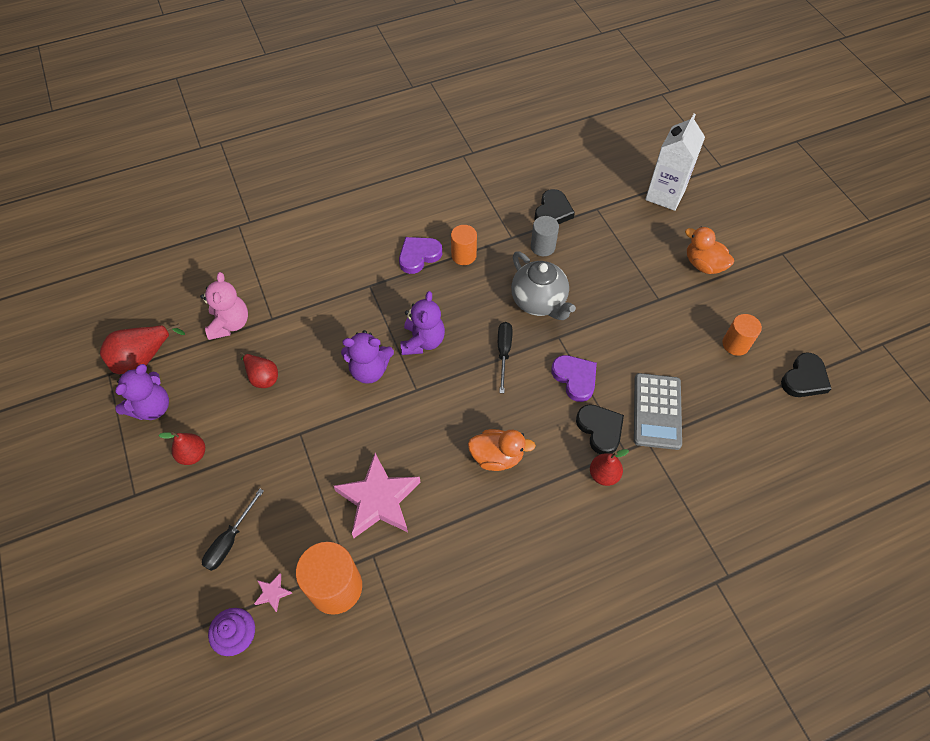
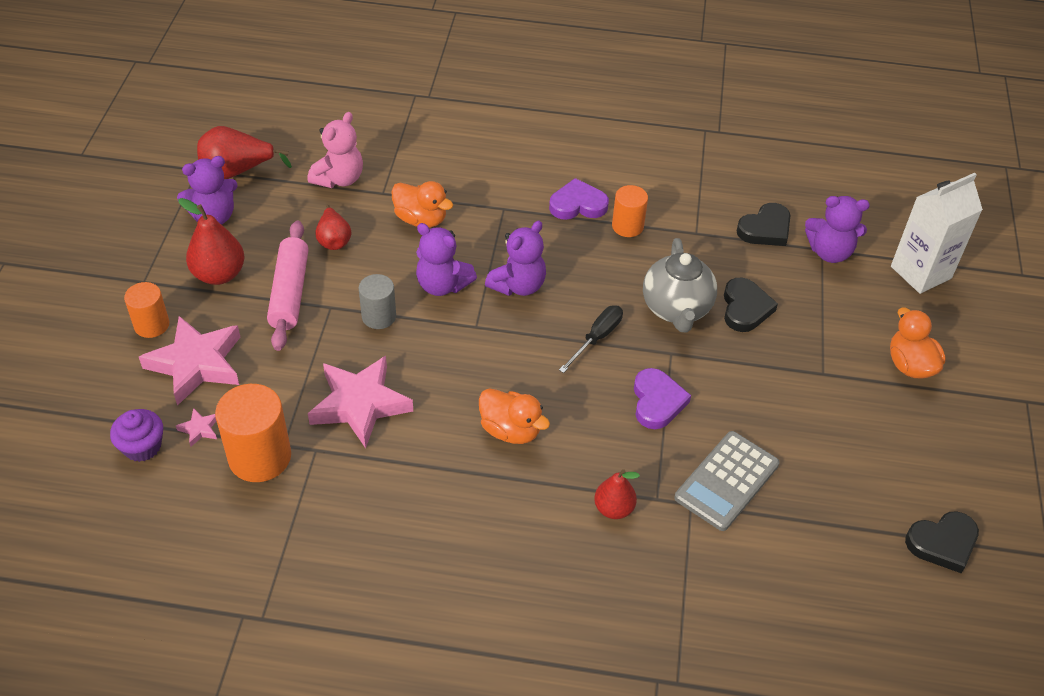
camera: 30 degrees right, 10 degrees down
(193, 454) = (219, 274): red pear -> red pear, size x1.54
(230, 540) = (196, 364): black screwdriver -> pink star
(260, 439) = (290, 293): none -> pink rolling pin
(316, 325) = (421, 219): none -> orange duck
(543, 247) = (725, 258): grey cylinder -> grey cylinder (379, 316)
(600, 429) = (645, 464): black heart -> black heart (745, 308)
(603, 208) = (829, 252): none -> purple teddy bear
(735, 344) = (882, 464): orange cylinder -> orange cylinder (151, 325)

